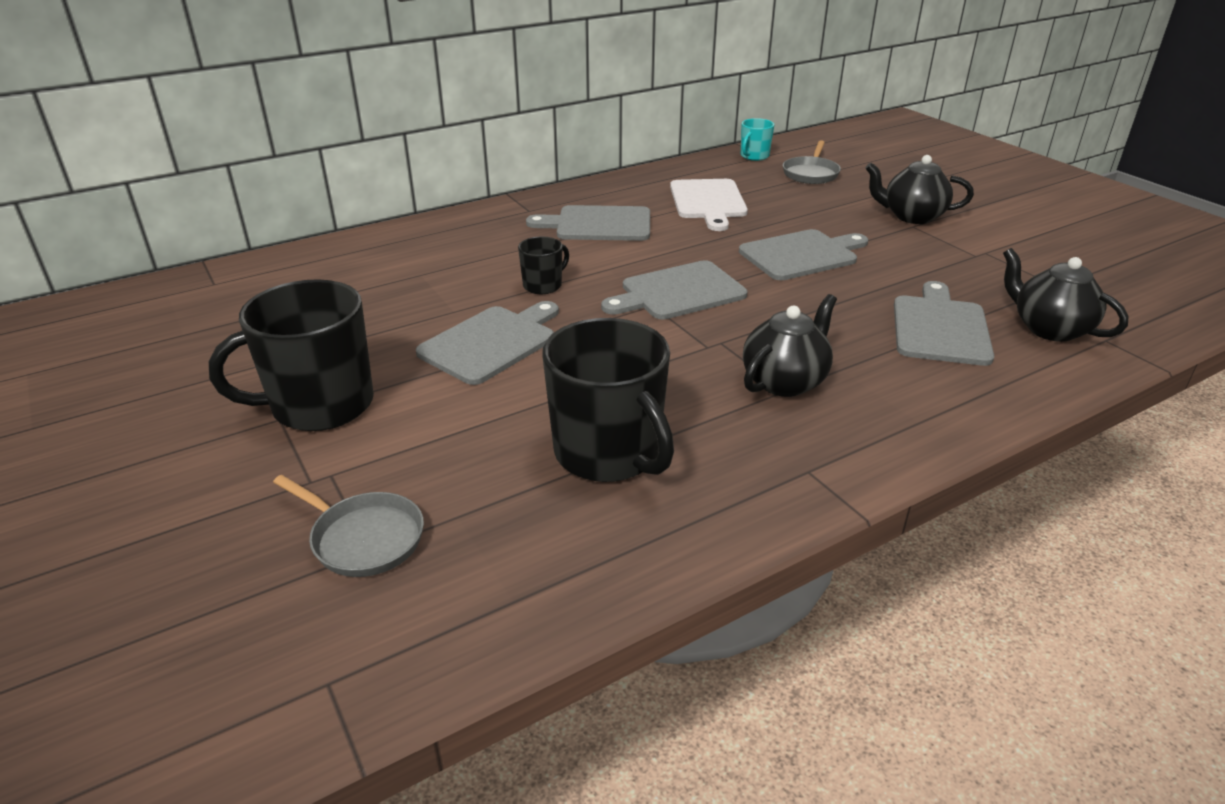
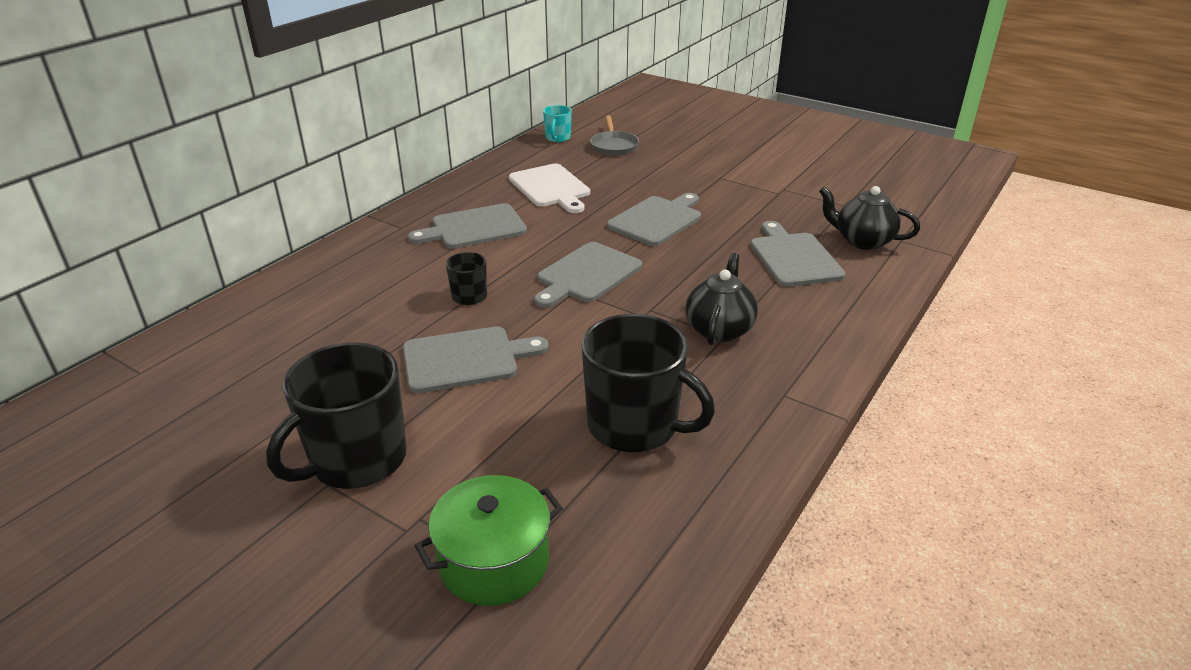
camera: 25 degrees left, 0 degrees up
(363, 538) = (494, 561): grey pan -> green pot
(491, 342) = (466, 359): grey cutting board -> grey cutting board turned 60 degrees clockwise
(912, 216) = (714, 169): black teapot -> none

